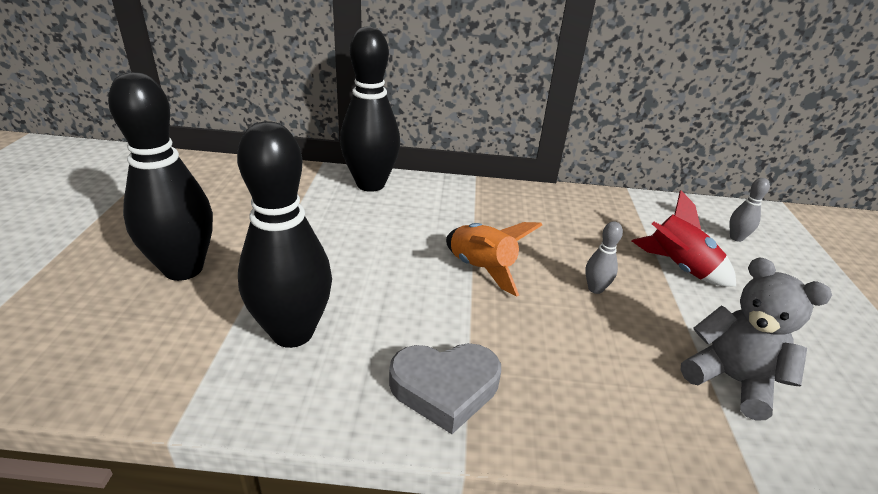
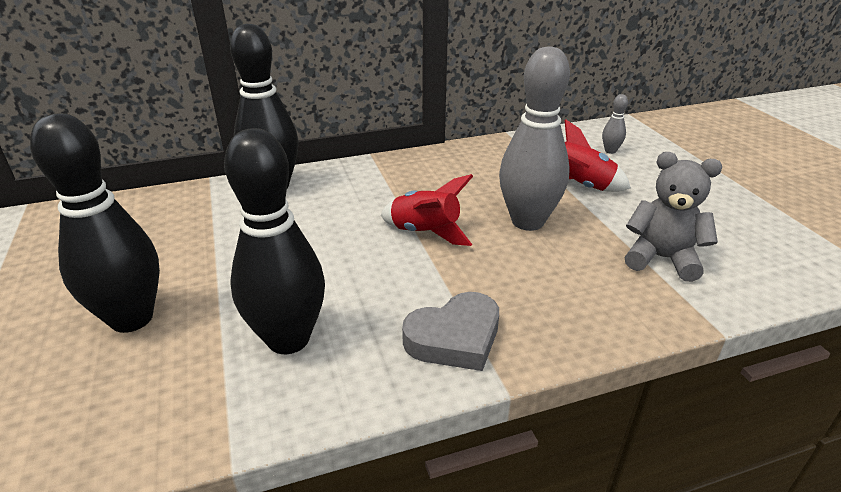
camera: 20 degrees left, 0 degrees up
(482, 269) = (425, 232): orange rocket -> red rocket
(595, 289) = (527, 221): grey bowling pin -> grey bowling pin, size x2.41

